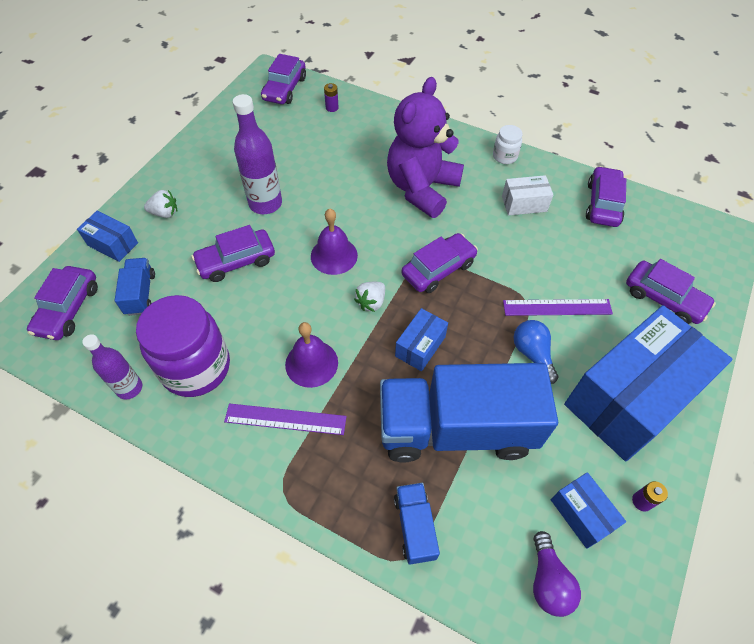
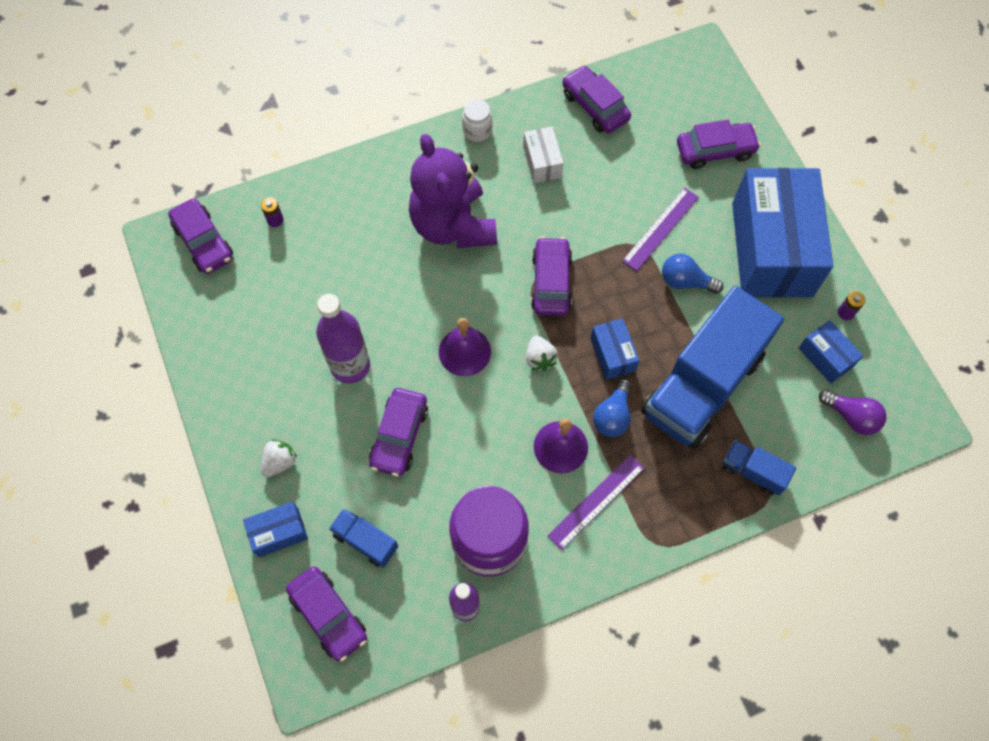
camera: 50 degrees left, 10 degrees up
(369, 381) = (612, 415): none -> blue light bulb
(524, 204) = (542, 162): white box -> white box turned 45 degrees counterclockwise
(581, 514) = (825, 357): blue box -> blue box turned 45 degrees clockwise

